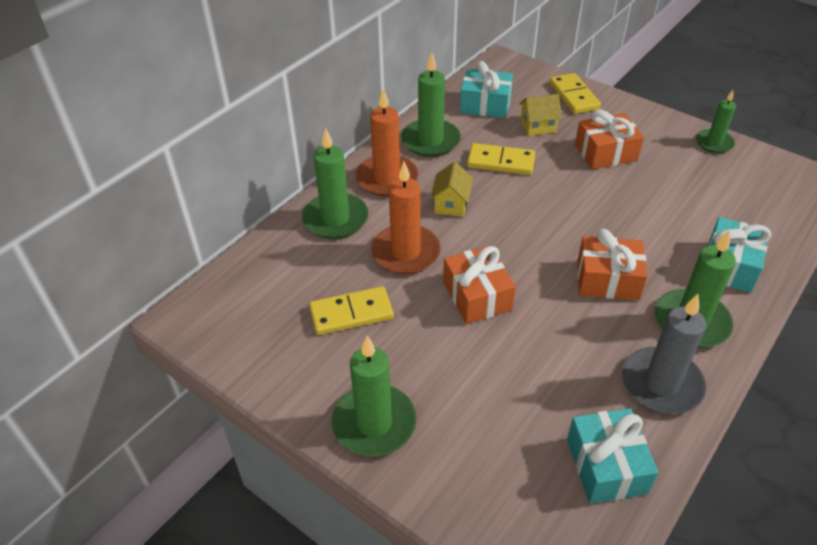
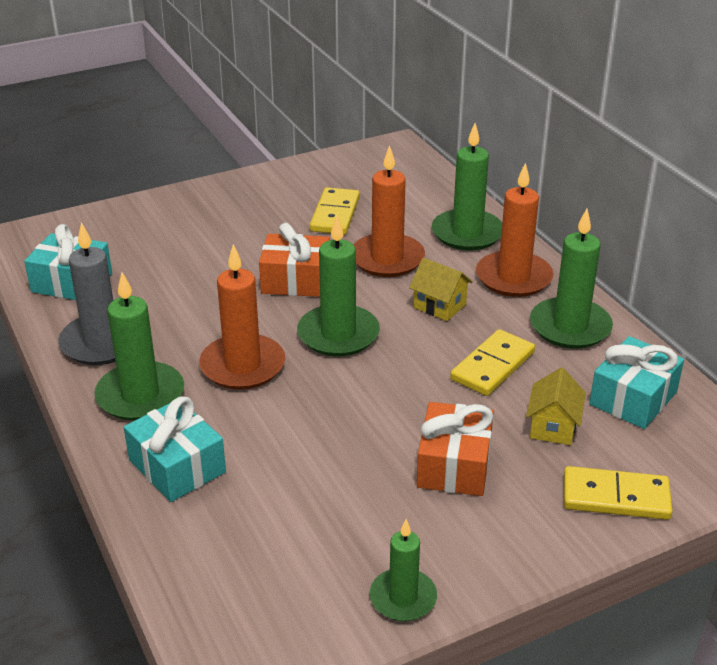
camera: 115 degrees right, 10 degrees down
(374, 423) = (218, 199): green candle -> green candle (338, 334)
(607, 280) = (242, 366): orange gift -> orange candle

